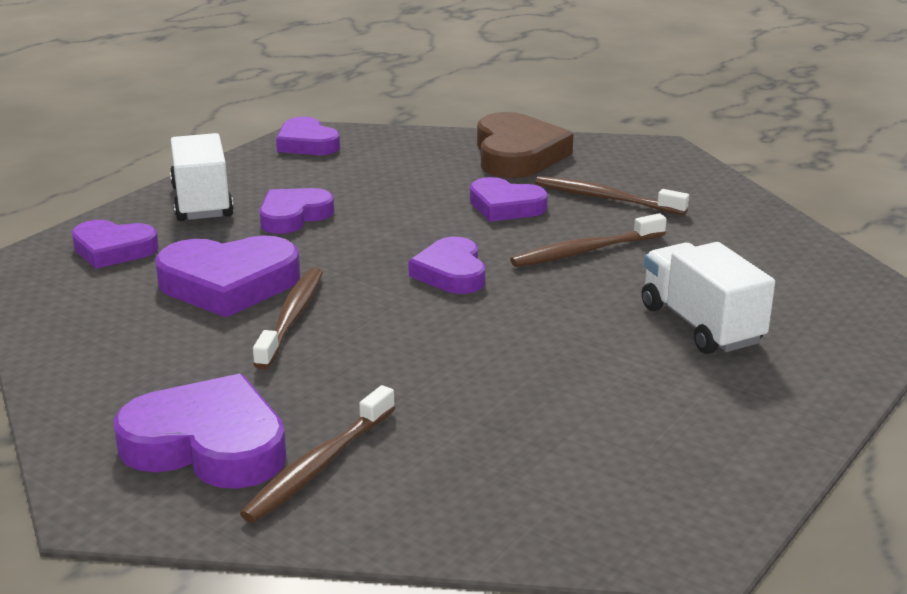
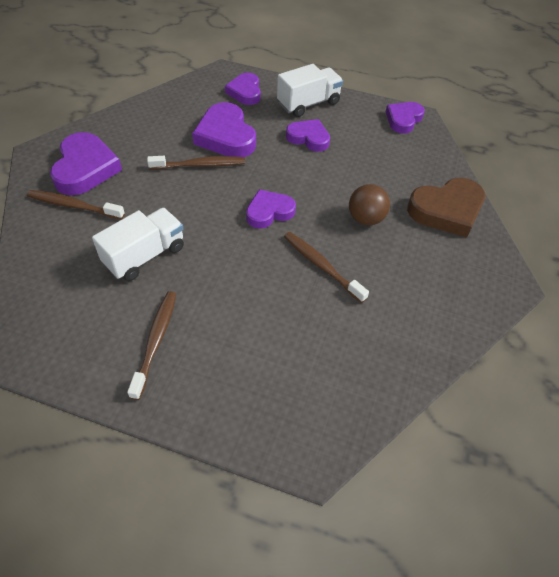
camera: 70 degrees right, 25 degrees up
(505, 206) = (365, 219): purple heart -> brown ball
(605, 198) = (404, 265): brown toothbrush -> brown toothbrush (155, 341)
(700, 325) = (246, 336): white truck -> white truck (145, 255)

